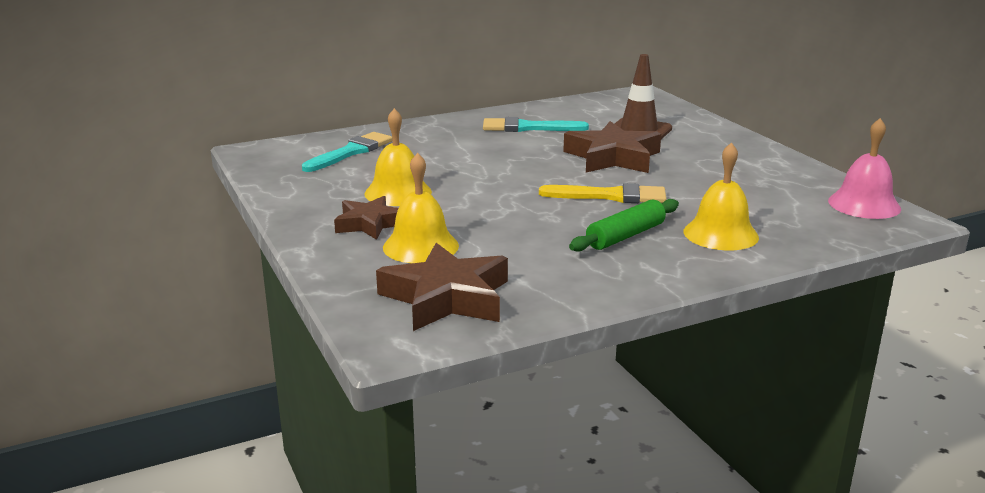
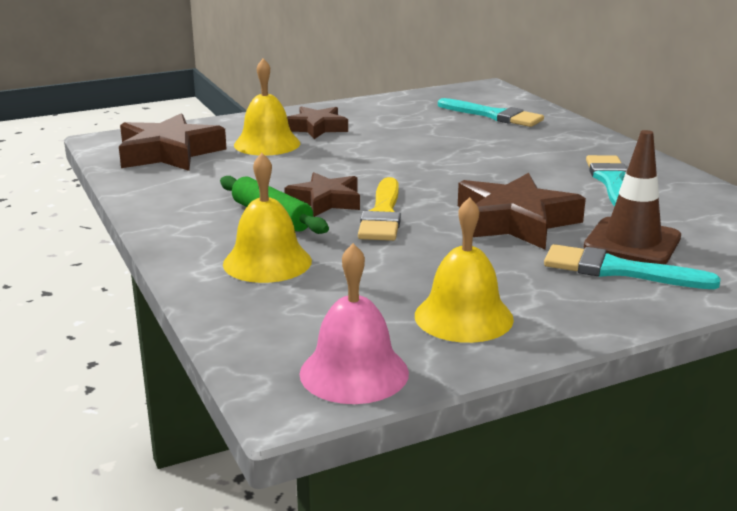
camera: 90 degrees right, 0 degrees up
(398, 192) = (388, 134): yellow bell -> yellow bell (463, 317)
(584, 216) = (325, 201): none -> brown star
(684, 138) = (618, 270): none -> turquoise brush

